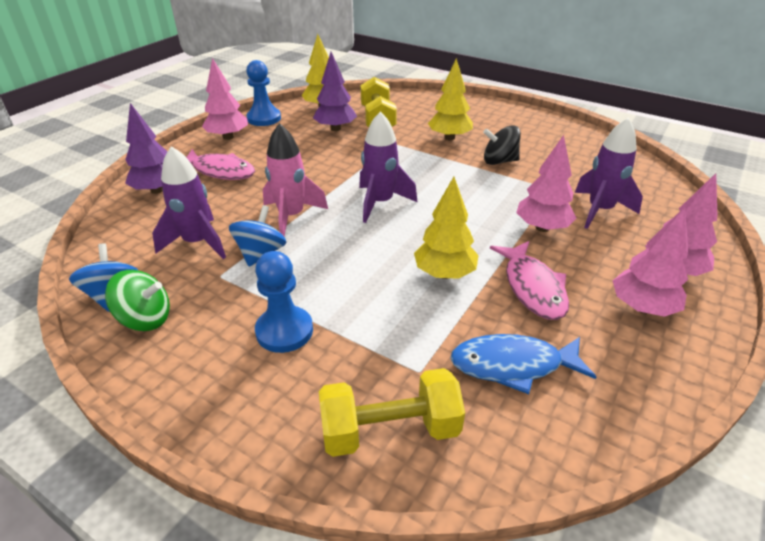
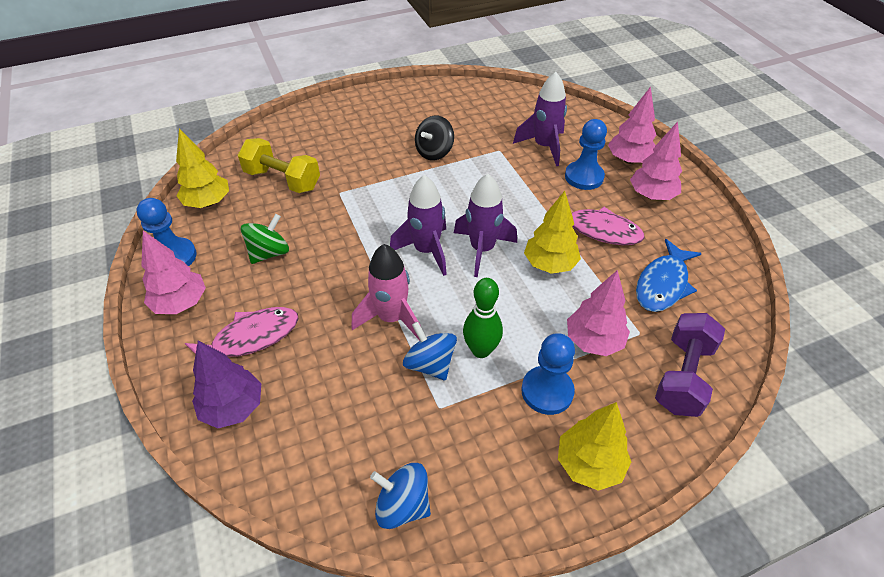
camera: 55 degrees left, 10 degrees up
(146, 319) = (460, 487): green spinning top -> green spinning top (269, 253)
(197, 243) = (371, 406): purple rocket -> purple rocket (482, 249)
(299, 273) = (481, 350): none -> green bowling pin
(335, 128) = (264, 215): purple tree -> none
(390, 430) = (682, 376): yellow dumbbell -> purple dumbbell
(449, 138) = (368, 156): yellow tree -> yellow tree (589, 464)
(542, 227) = (539, 185): pink tree -> pink tree (593, 341)
(596, 250) = (584, 177): none -> blue pawn

